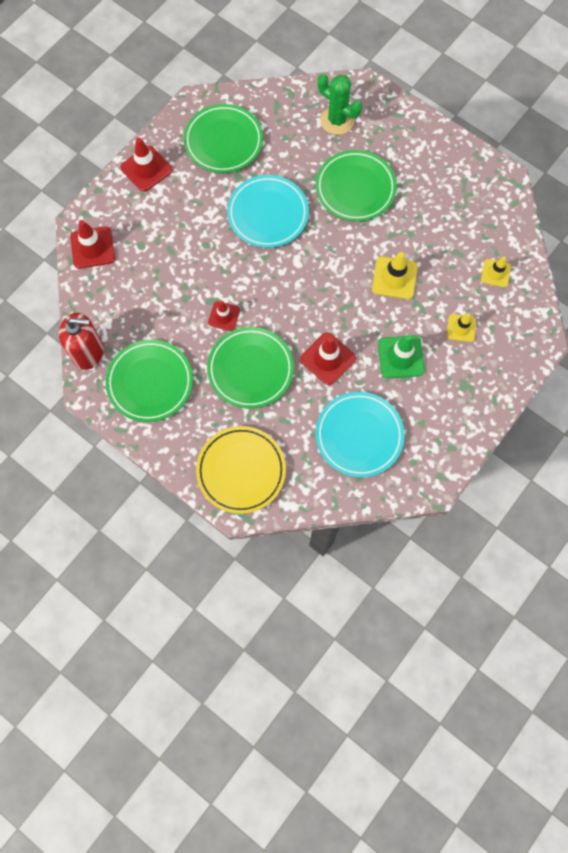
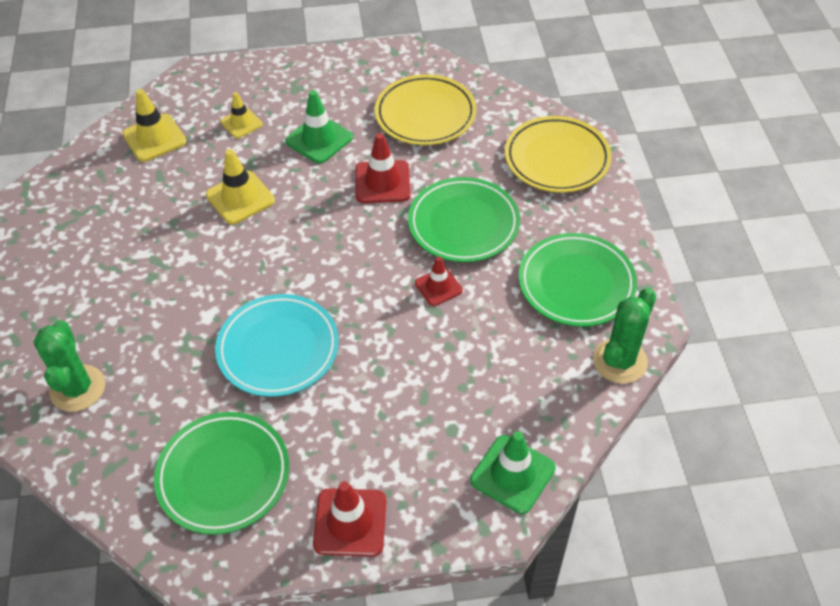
camera: 135 degrees left, 20 degrees down
(87, 352) = (620, 361): red soap dispenser -> green cactus
(92, 247) = (512, 474): red traffic cone -> green traffic cone
(355, 188) = (162, 301): green plate -> none
(359, 436) = (425, 115): turquoise plate -> yellow plate
(495, 273) = (154, 138): yellow traffic cone -> yellow traffic cone, size x1.55

